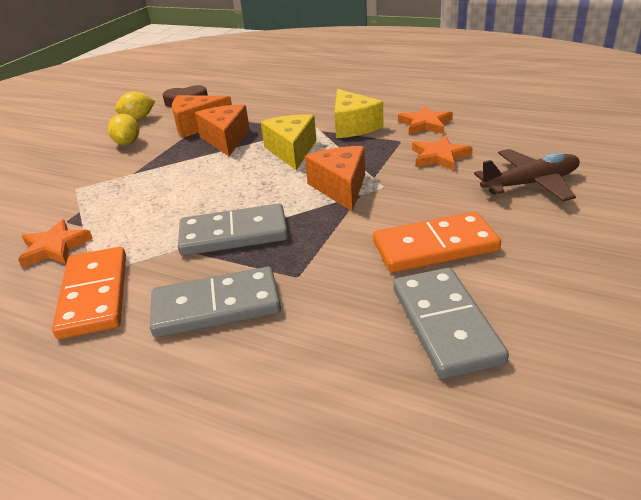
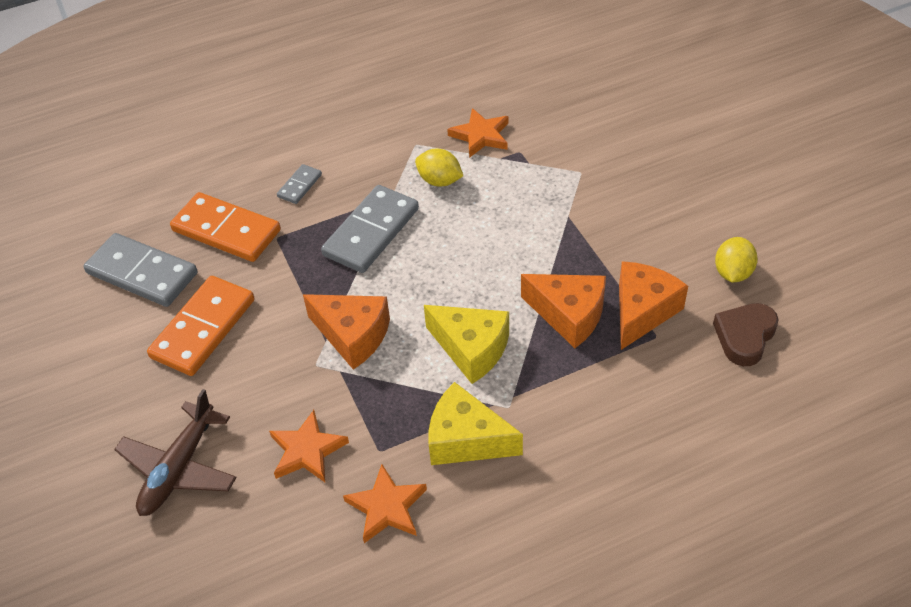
camera: 130 degrees right, 15 degrees up
(95, 295) = (387, 138): orange domino -> orange domino (226, 231)
(127, 142) = (658, 238): yellow lemon -> yellow lemon (439, 181)
(216, 306) = (300, 186): grey domino -> grey domino, size x0.49

